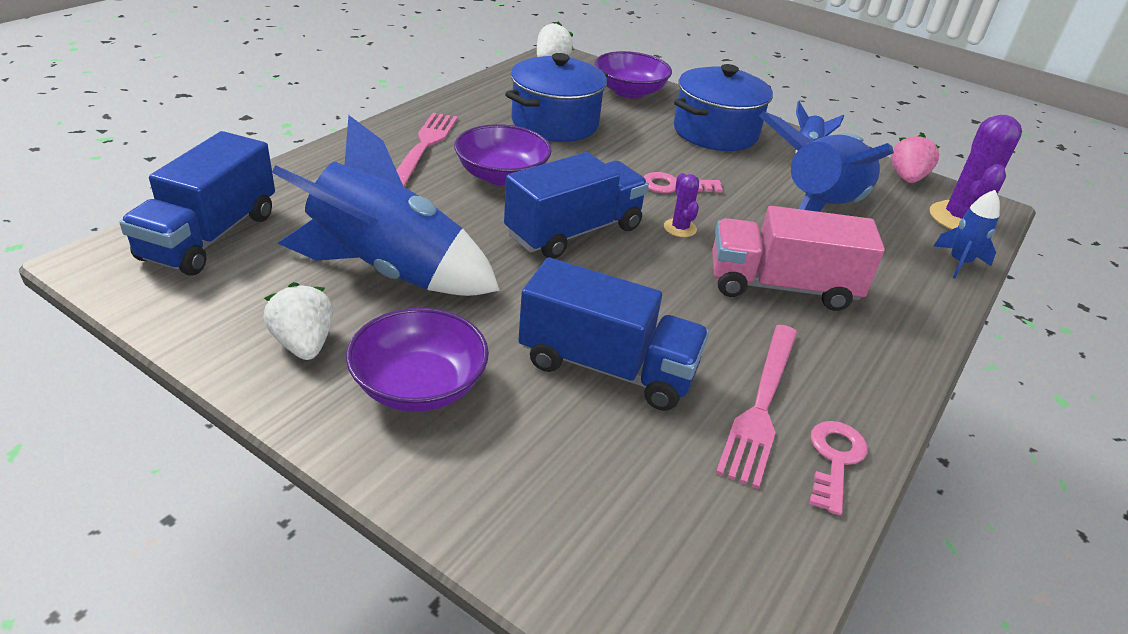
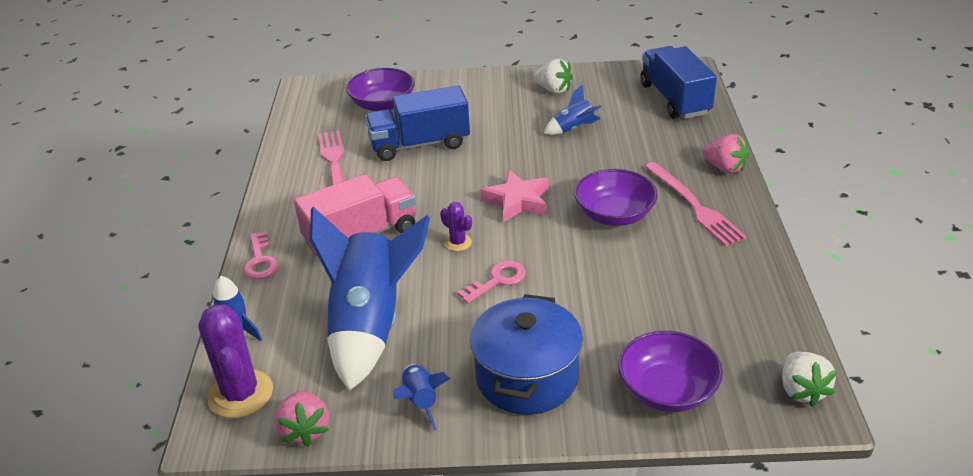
camera: 150 degrees right, 0 degrees up
(335, 155) = (724, 168): none -> pink strawberry
(388, 271) = (573, 129): blue rocket -> blue rocket, size x0.44
(419, 386) = (488, 100): purple bowl -> purple bowl (383, 105)
(555, 123) = (659, 291): blue pot -> none
(574, 232) = (517, 201): blue truck -> pink star
(835, 460) = (289, 160): pink key -> pink key (260, 260)

